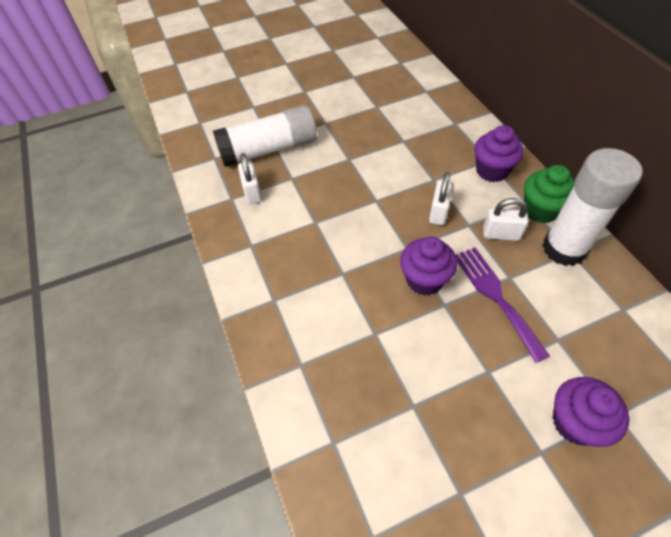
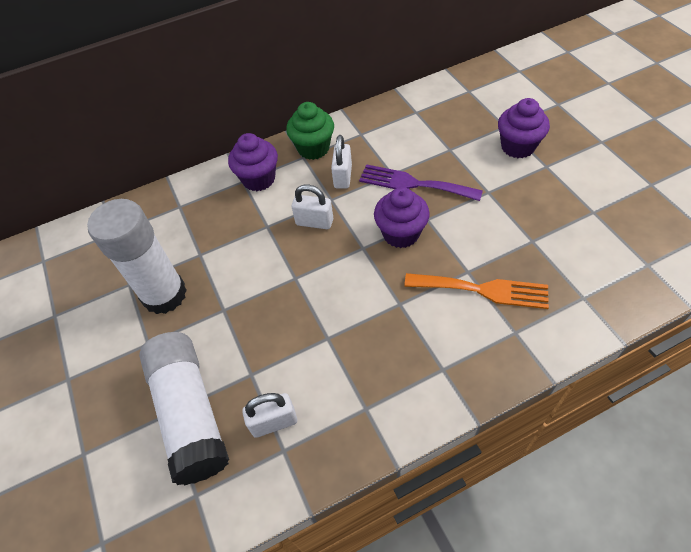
camera: 90 degrees left, 0 degrees up
(351, 343) = (483, 290): none -> orange fork
(496, 296) = (413, 183): purple fork -> purple fork turned 45 degrees clockwise
(564, 248) = (358, 137): white glue stick -> white glue stick (164, 295)

